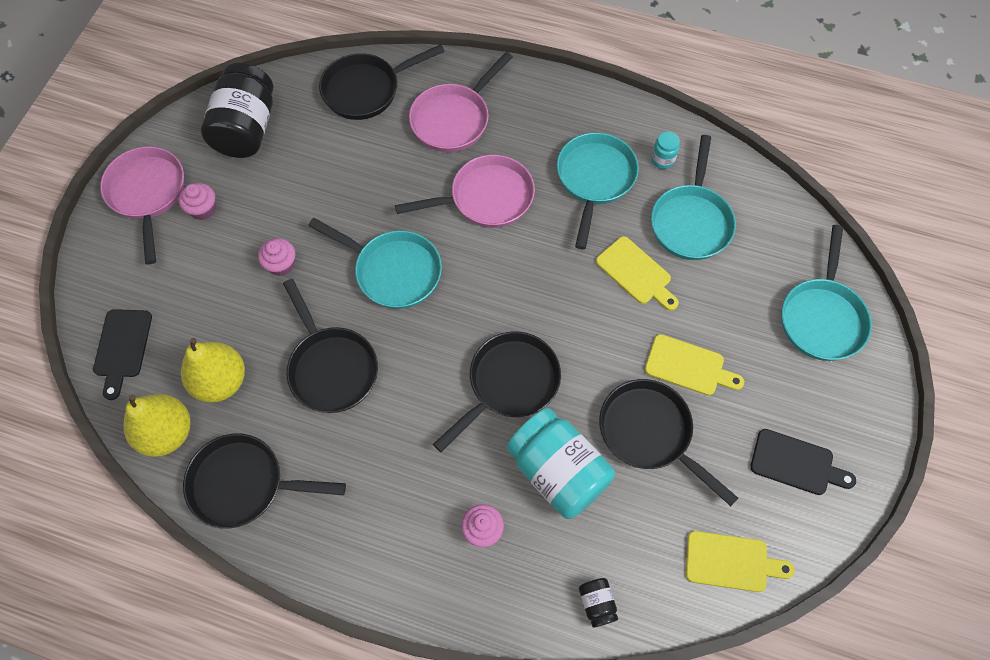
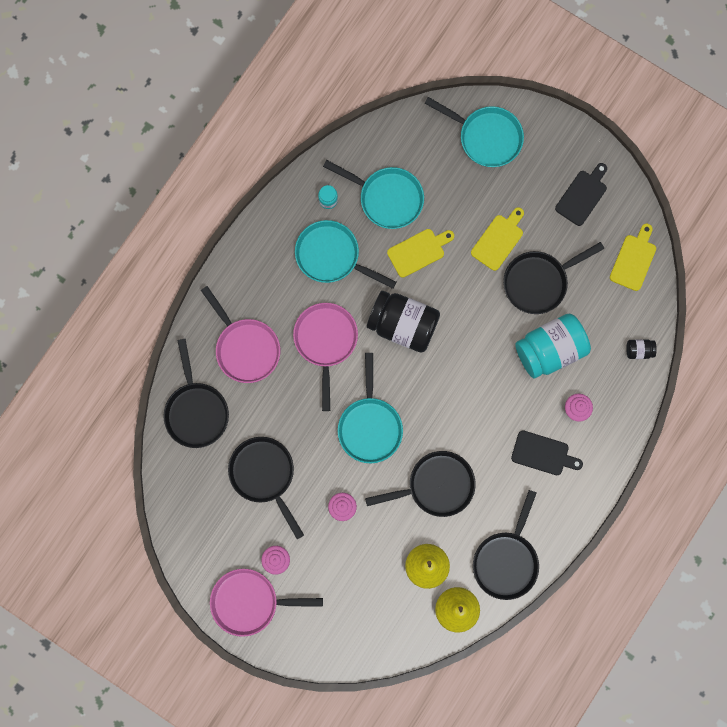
camera: 75 degrees left, 15 degrees up
(122, 347) = (380, 634): black cutting board -> black cutting board (543, 454)
(246, 129) = (208, 514): black jar -> black jar (403, 325)
(393, 271) = (370, 425): turquoise pan -> turquoise pan turned 135 degrees clockwise
(509, 384) = (480, 365): black pan -> black pan (264, 475)

